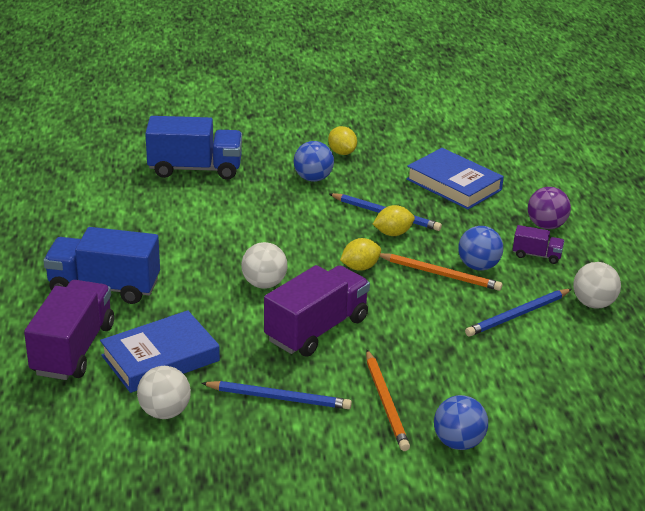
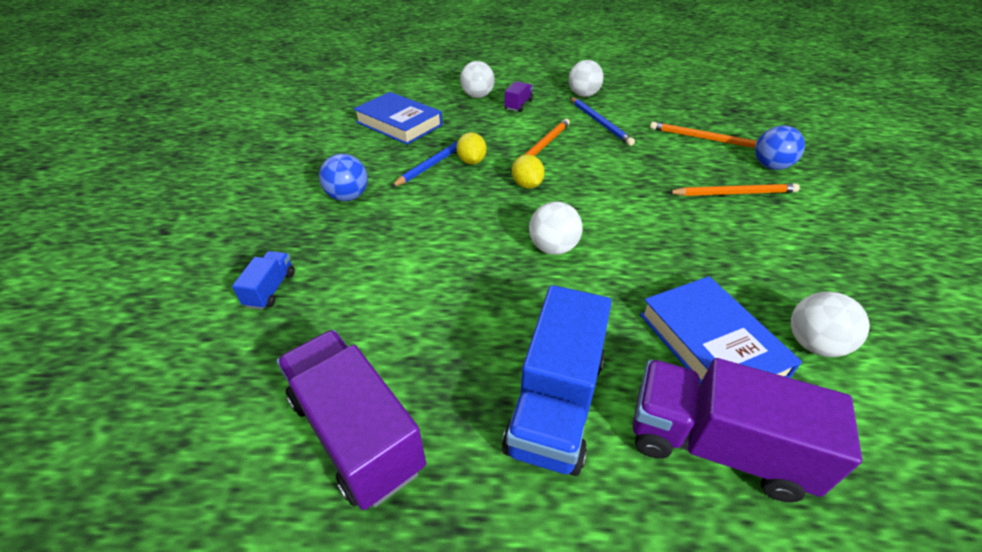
camera: 80 degrees left, 10 degrees up
(195, 169) = (271, 289): blue truck -> blue truck, size x0.48
(279, 398) = (751, 253): blue pencil -> none
(317, 330) = (633, 220): purple truck -> purple truck (356, 433)
(342, 152) = (304, 174): yellow lemon -> none
(454, 184) = (399, 124): blue book -> blue book turned 75 degrees clockwise
(478, 266) = (531, 129): blue ball -> none
(511, 396) = (704, 138): none -> orange pencil
(546, 226) = (477, 96): purple ball -> white ball

